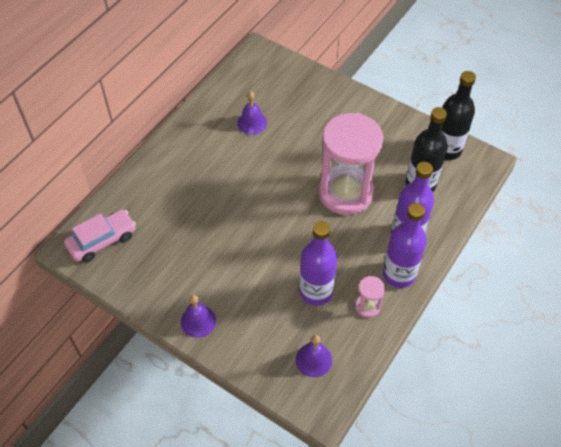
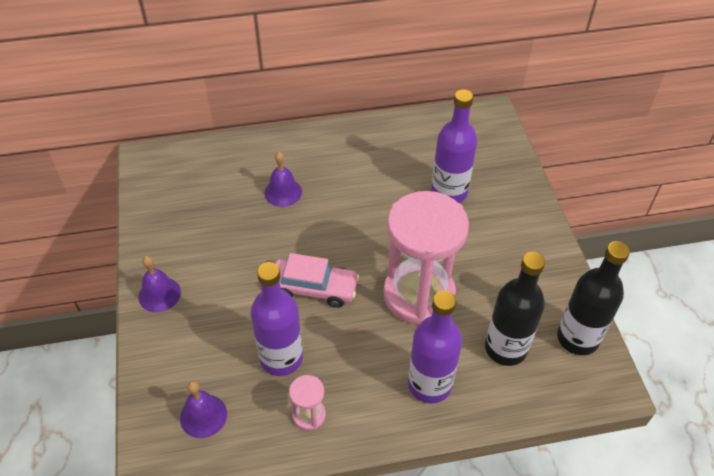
camera: 45 degrees right, 5 degrees down
(102, 240) = (174, 170): pink car -> pink car (314, 288)
(252, 123) = (408, 168): purple bell -> purple bell (283, 192)
(399, 274) = (376, 413): purple bottle -> purple bottle (449, 192)

